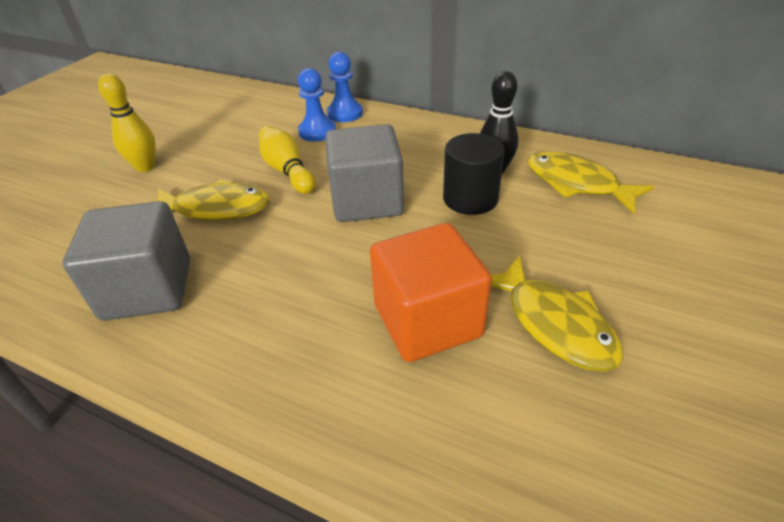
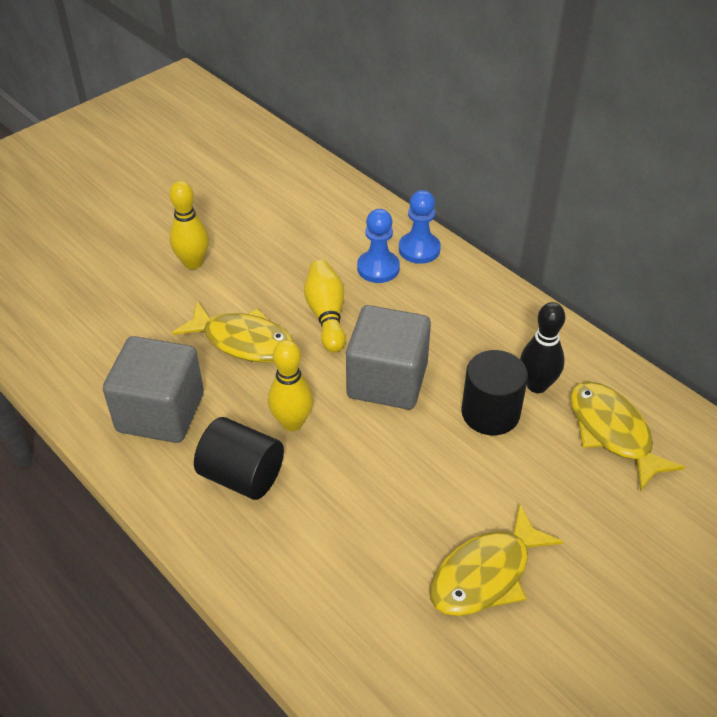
camera: 20 degrees right, 5 degrees up
(260, 318) = (242, 476): none -> black cylinder
(293, 257) = (292, 422): none -> yellow bowling pin
(427, 321) = (378, 530): orange cube -> none
(554, 323) = (486, 574): yellow fish -> yellow fish turned 60 degrees clockwise

